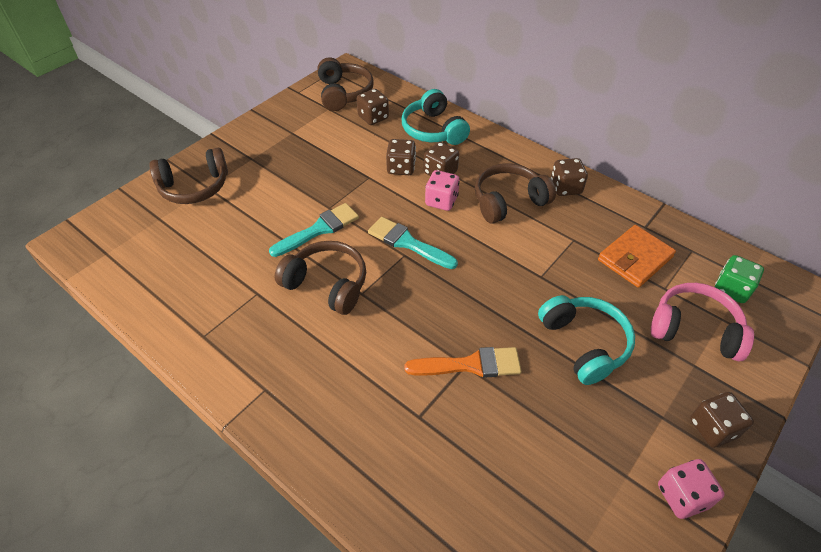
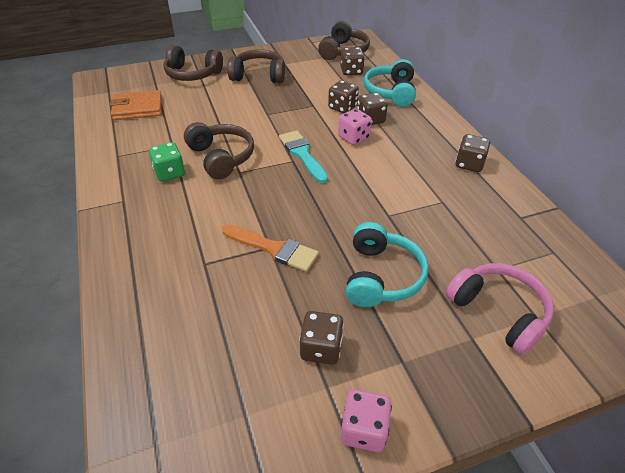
camera: 30 degrees right, 5 degrees down
(319, 229) = (248, 124): turquoise brush -> none
(508, 201) = (409, 156): brown headphones -> brown headphones (259, 75)
(635, 258) = (488, 236): orange wallet -> orange wallet (138, 108)
(713, 428) = (444, 395): brown dice -> brown dice (321, 348)
(731, 289) = (568, 298): green dice -> green dice (169, 173)

